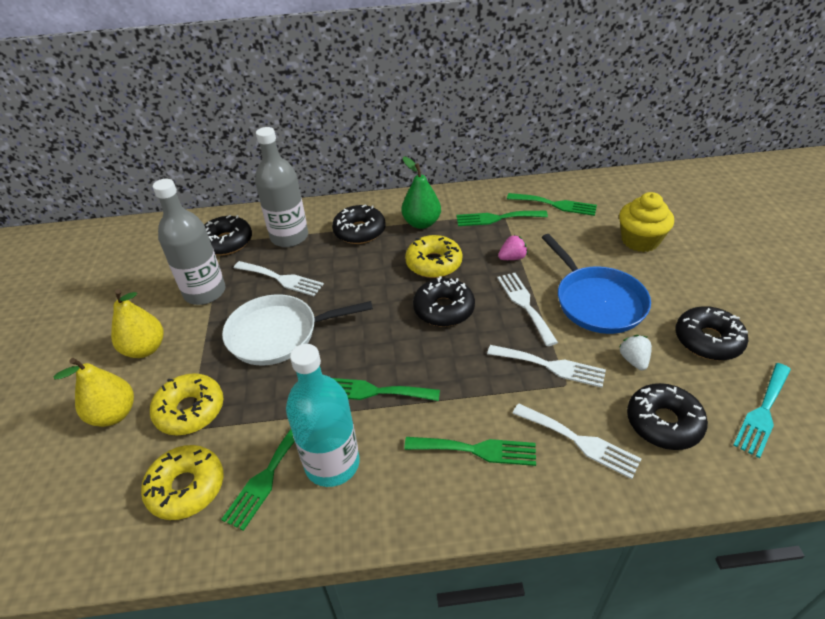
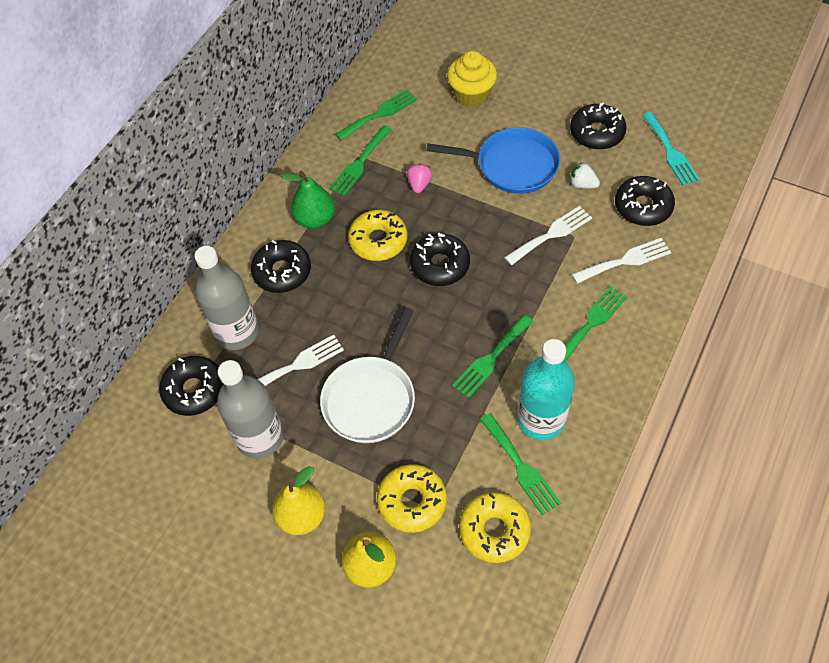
camera: 55 degrees left, 15 degrees up
(525, 304) = (479, 210): white fork -> none

